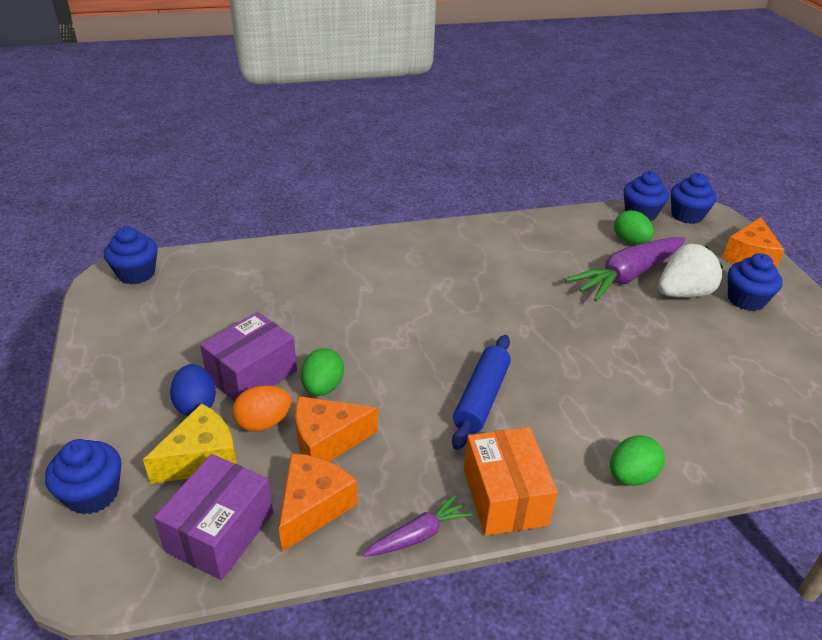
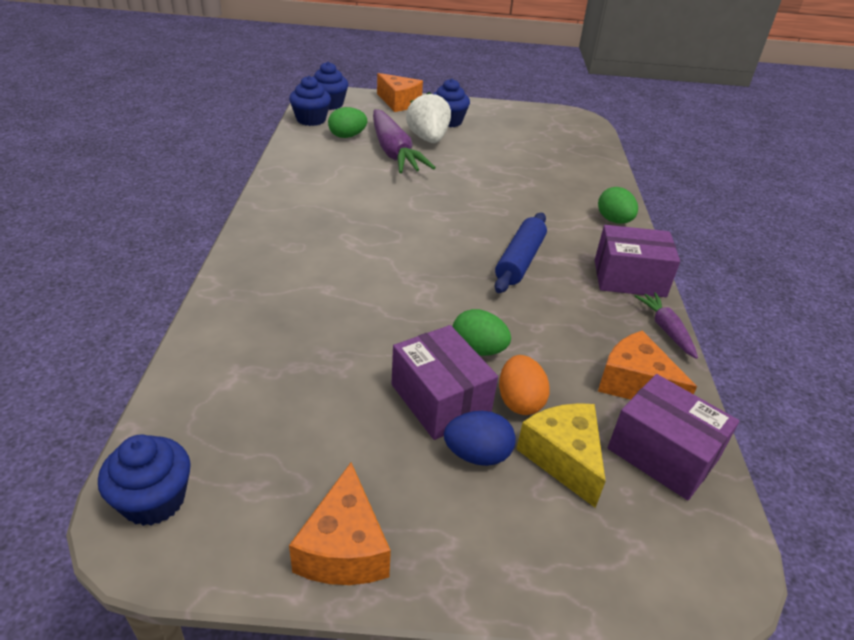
camera: 75 degrees left, 0 degrees up
(93, 494) = (606, 566): blue cupcake -> none
(327, 441) = (554, 360): orange cheese -> orange cheese (344, 548)
(481, 398) = (519, 261): blue rolling pin -> blue rolling pin turned 75 degrees clockwise
(504, 497) = (629, 278): orange box -> purple box

